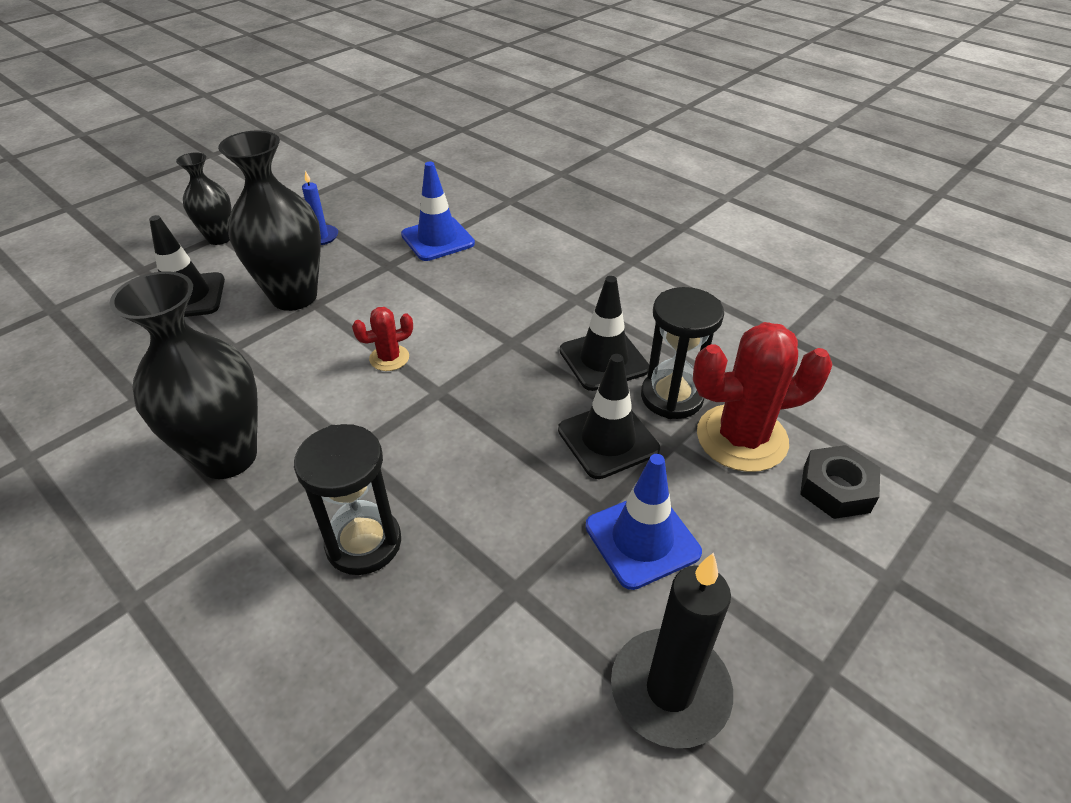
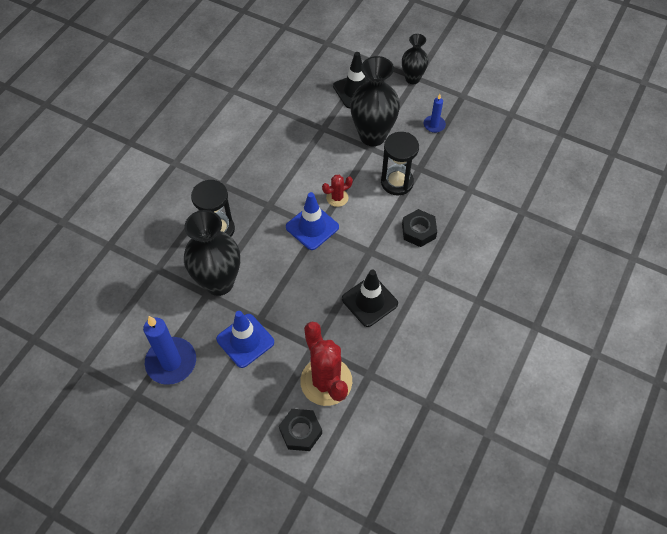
camera: 75 degrees right, 15 degrees up
(228, 457) = (252, 160): black vase -> black vase (219, 282)
(389, 358) = (337, 198): red cactus -> red cactus turned 75 degrees counterclockwise
(437, 239) = (456, 184): blue traffic cone -> blue traffic cone (312, 227)
(498, 287) = (418, 231): none -> black nut
(608, 440) = (306, 315): black traffic cone -> none
(670, 690) = (171, 362): black candle -> blue candle
(671, 397) = (349, 342): black hourglass -> black hourglass (397, 182)

